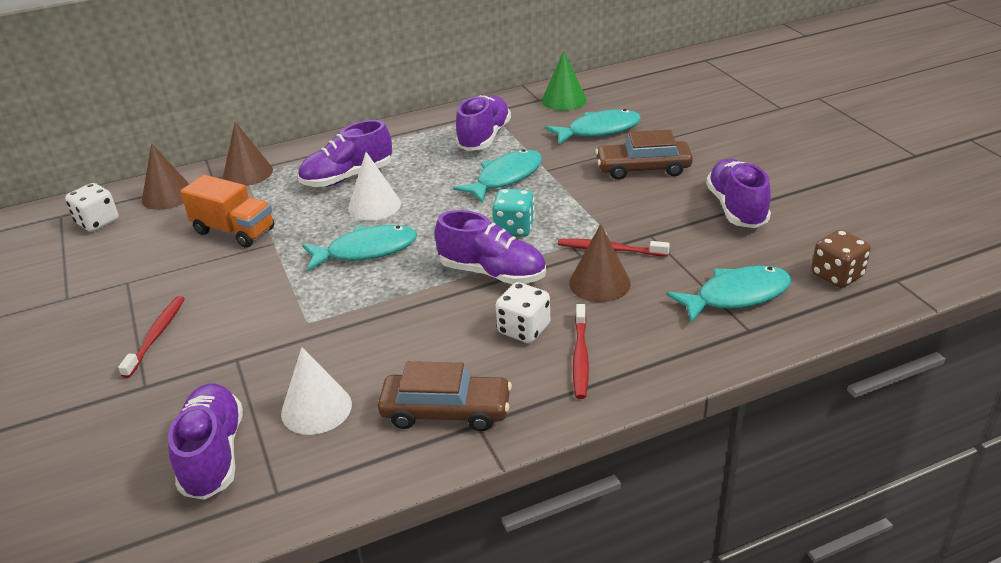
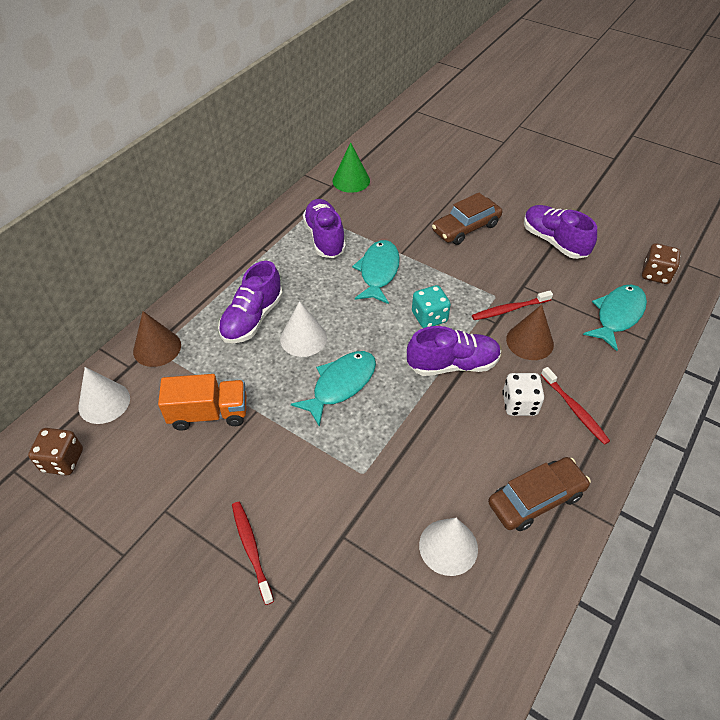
camera: 35 degrees left, 15 degrees up
(97, 222) = (63, 460): white dice -> brown dice
(168, 196) = (104, 402): brown cone -> white cone
(213, 455) = (415, 631): purple shoe -> none
(599, 130) = (403, 202): turquoise fish -> none

